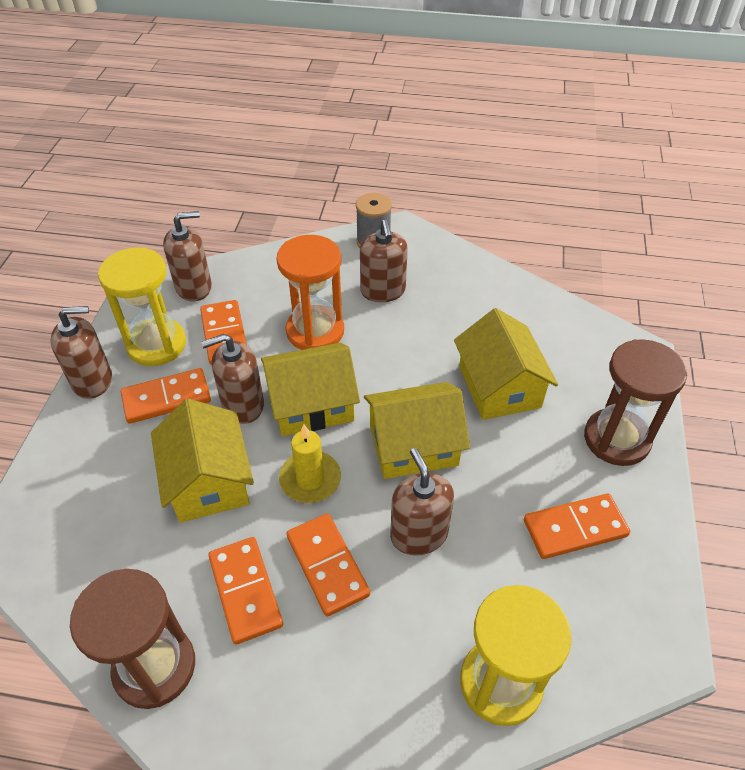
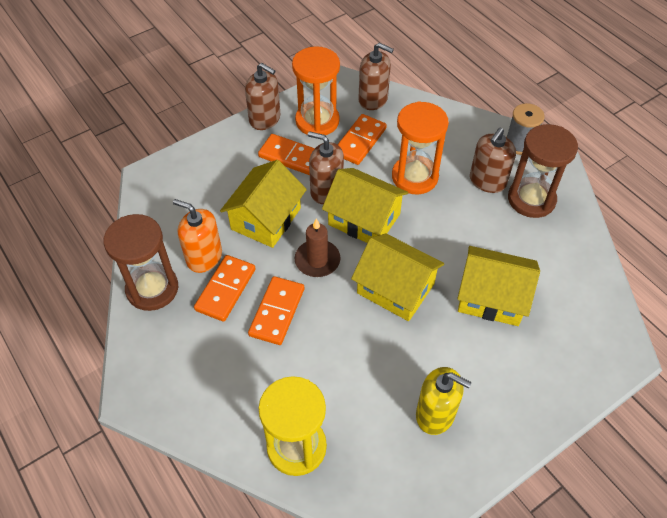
camera: 45 degrees right, 5 degrees up
(156, 344) = (317, 121): yellow hourglass -> orange hourglass
(181, 577) = (204, 257): none -> orange soap dispenser
(310, 479) = (317, 260): yellow candle -> brown candle
(419, 534) = (341, 338): brown soap dispenser -> none
(499, 386) = (491, 297): yellow house -> yellow house turned 75 degrees clockwise
(575, 528) = (435, 414): orange domino -> yellow soap dispenser
(616, 439) = (531, 390): brown hourglass -> brown hourglass (531, 199)

